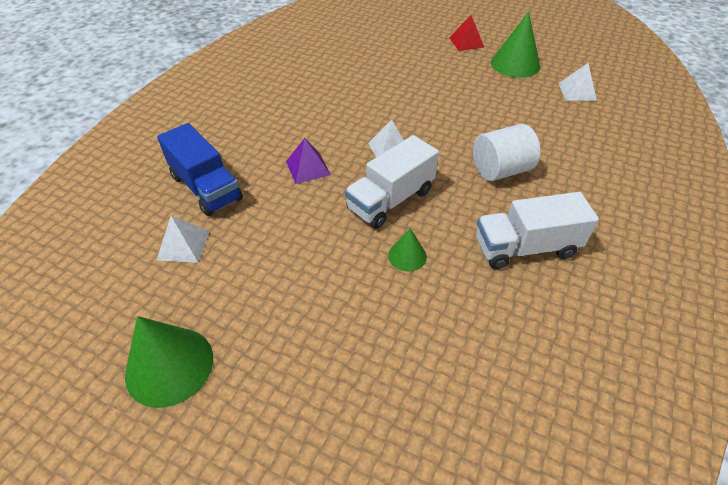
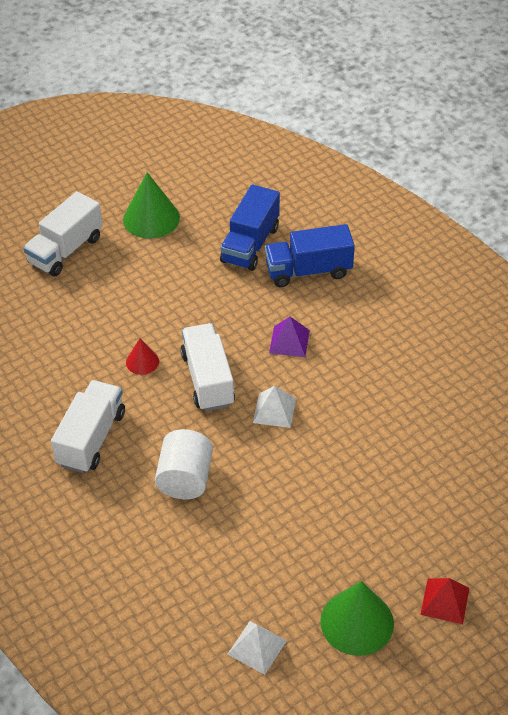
camera: 120 degrees right, 0 degrees up
(183, 245) = (250, 244): white pyramid -> blue truck
(280, 441) = (65, 250): none -> white truck
(407, 256) = (142, 362): green cone -> red cone

